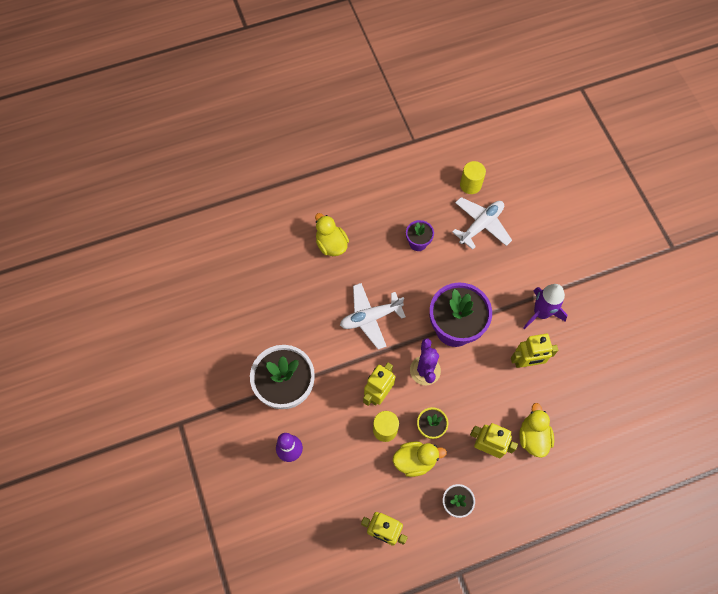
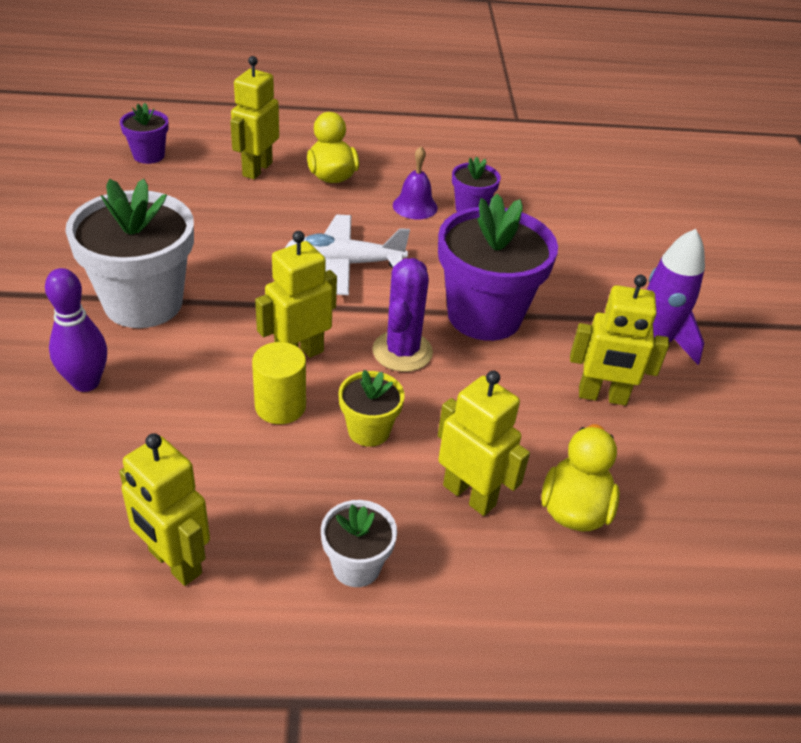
camera: 15 degrees right, 25 degrees down
(222, 268) = (149, 155): none -> purple flower pot
(288, 255) = (257, 169): none -> yellow robot
(387, 253) = (415, 206): none -> purple bell
(415, 460) = (311, 469): yellow duck -> none
(470, 185) = (586, 177): yellow cylinder -> none
(481, 225) = (585, 218): white plane -> none

